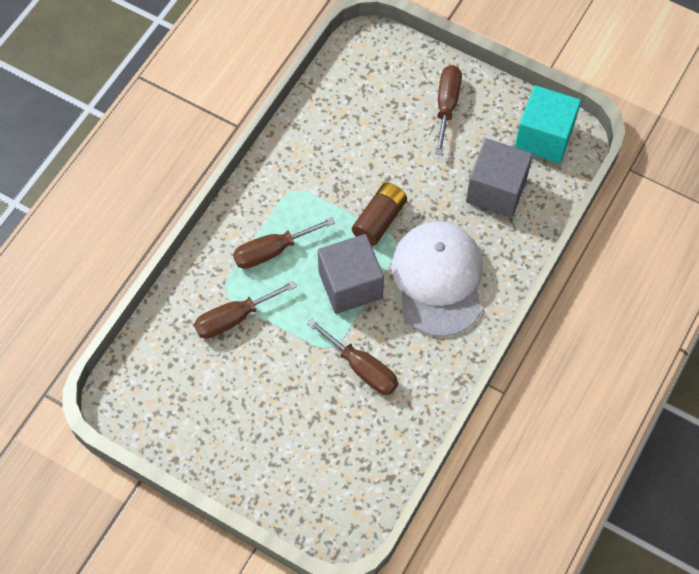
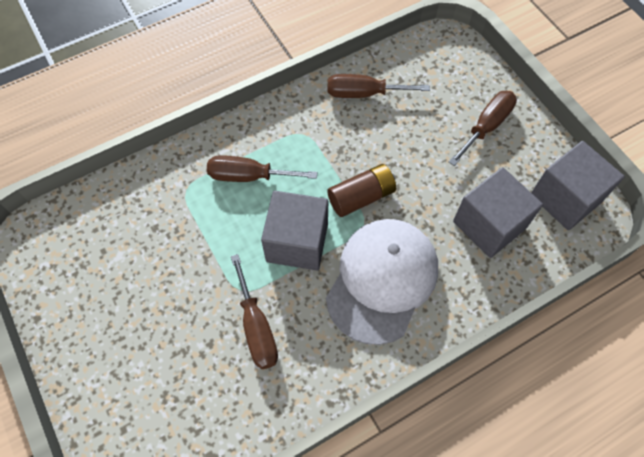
camera: 30 degrees right, 0 degrees up
(234, 318) = (176, 218): brown screwdriver -> brown screwdriver (364, 93)
(544, 137) = (565, 198): turquoise cube -> grey cube

